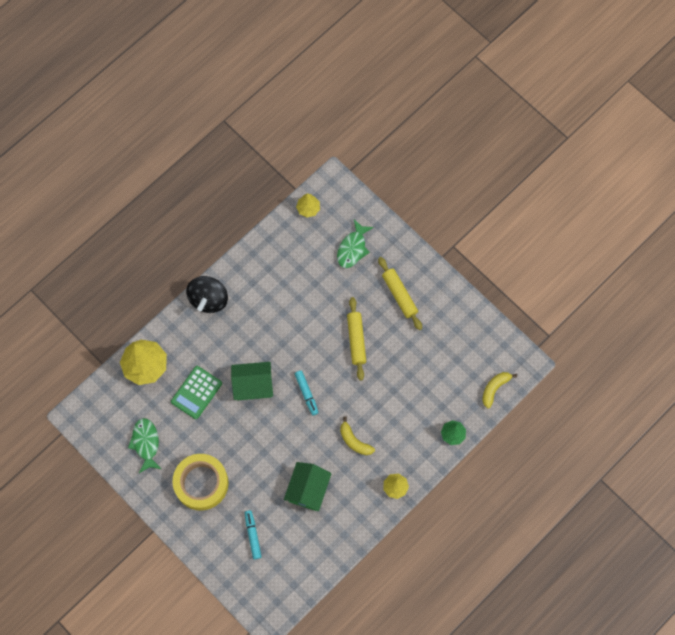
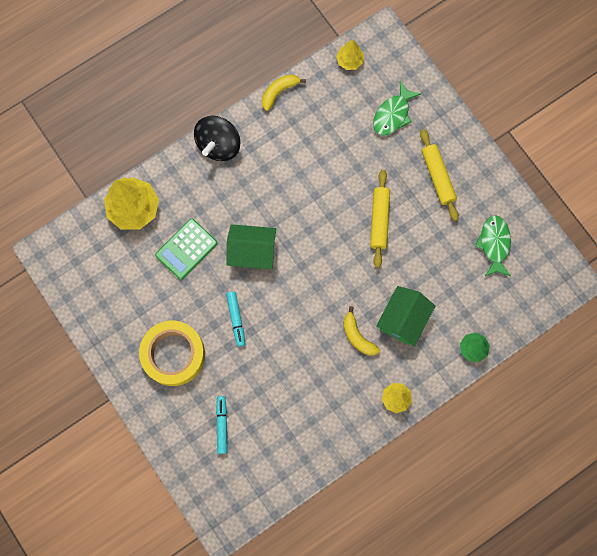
camera: 10 degrees right, 5 degrees up
(146, 443) = (119, 297): green fish -> green fish (494, 244)
(306, 394) = (312, 272): turquoise marker -> turquoise marker (236, 319)
(308, 489) = (294, 383): green house -> green house (403, 319)
(494, 388) = (530, 304): yellow banana -> yellow banana (279, 92)

